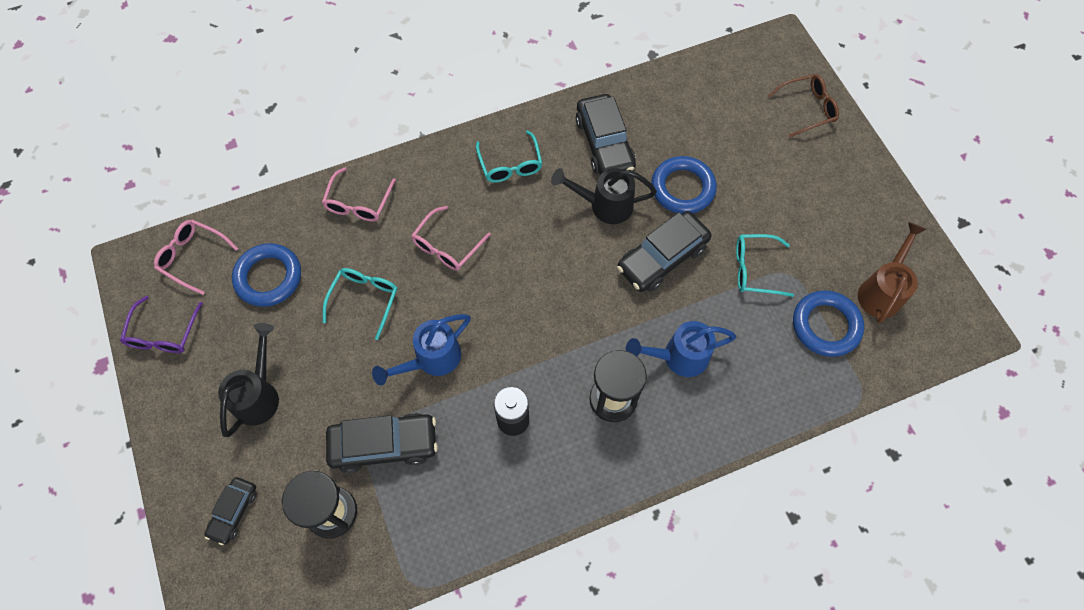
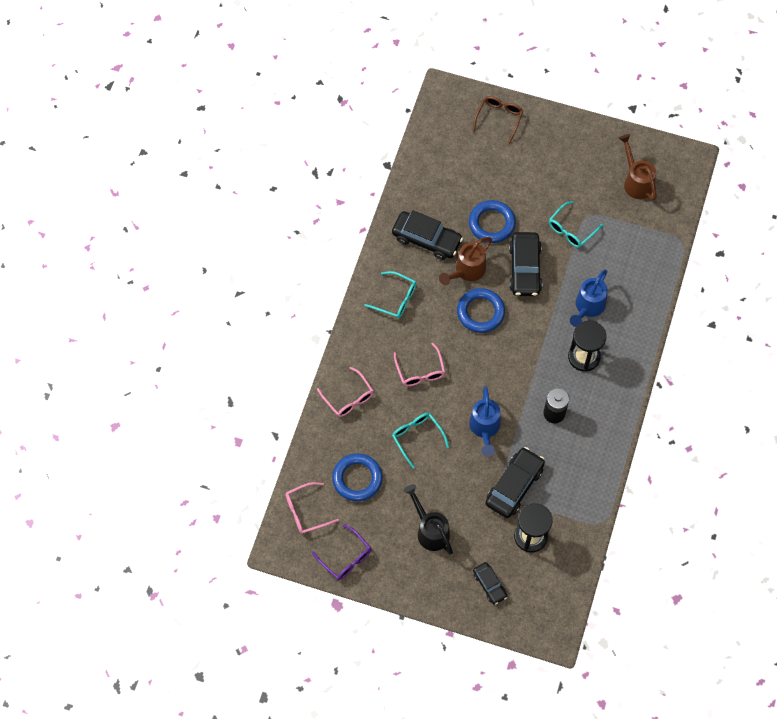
camera: 50 degrees left, 0 degrees up
(604, 205) = (467, 271): black watering can -> brown watering can
(825, 325) = (631, 224): blue ring -> blue ring (480, 312)

